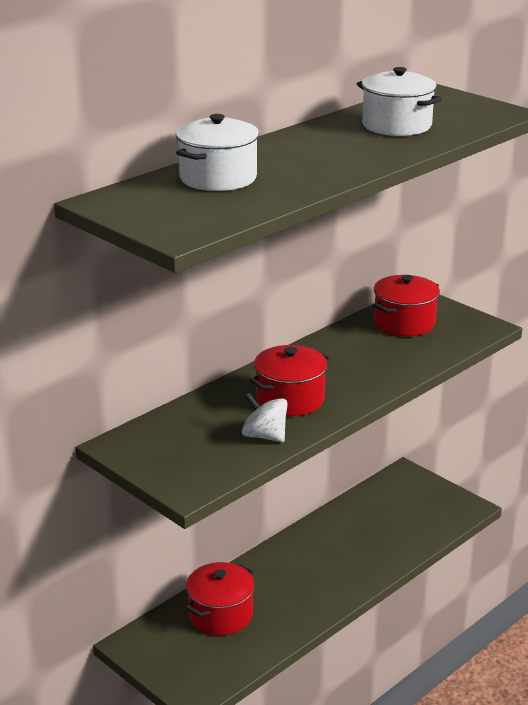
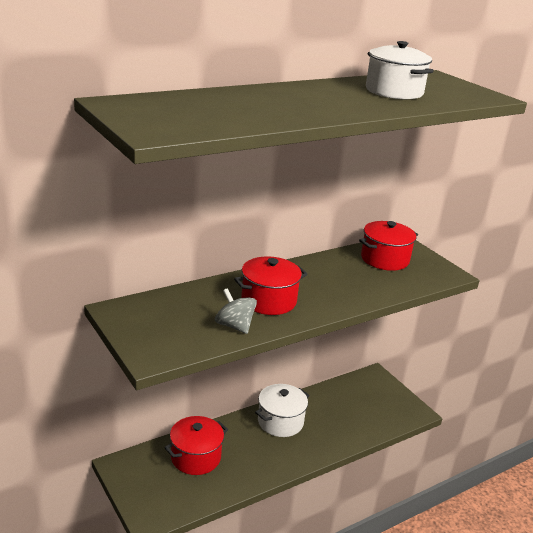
camera: 10 degrees right, 0 degrees up
(218, 178) = (220, 102): white pot -> white pot (280, 422)
(264, 436) = (234, 326): white spinning top -> grey spinning top

